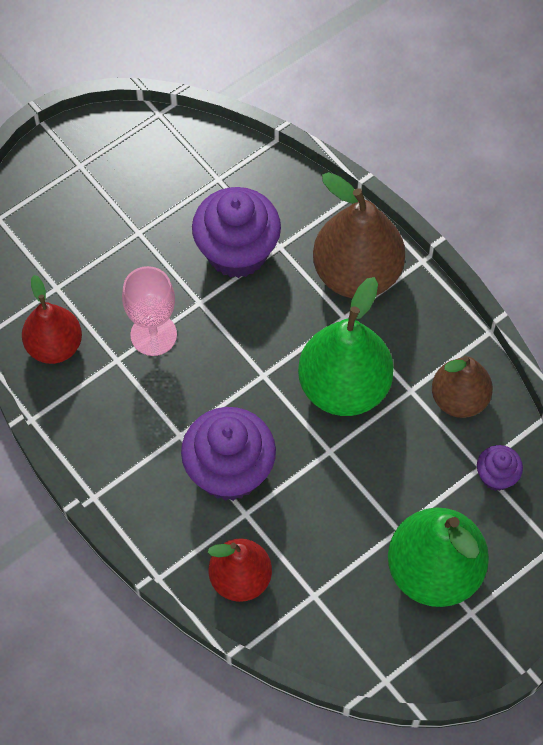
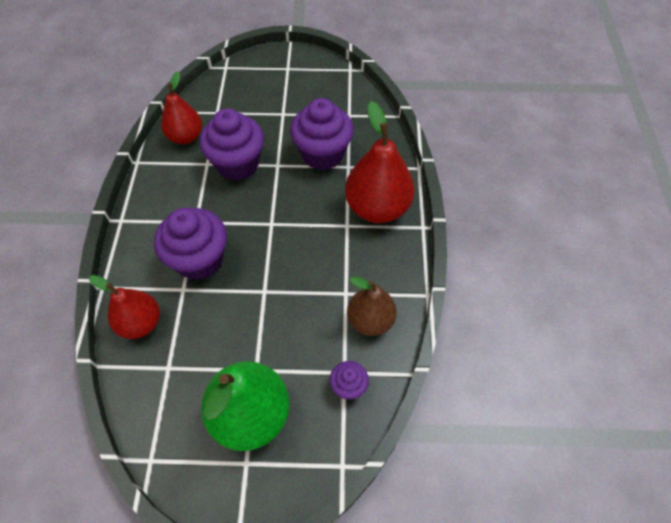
camera: 40 degrees right, 5 degrees down
(153, 335) = (237, 164): pink goblet -> purple cupcake
(344, 387) = (308, 262): green pear -> none
(357, 273) = (377, 208): brown pear -> red pear

